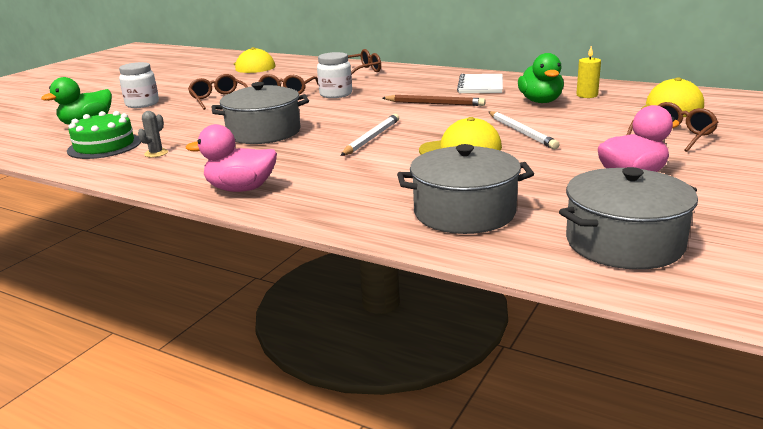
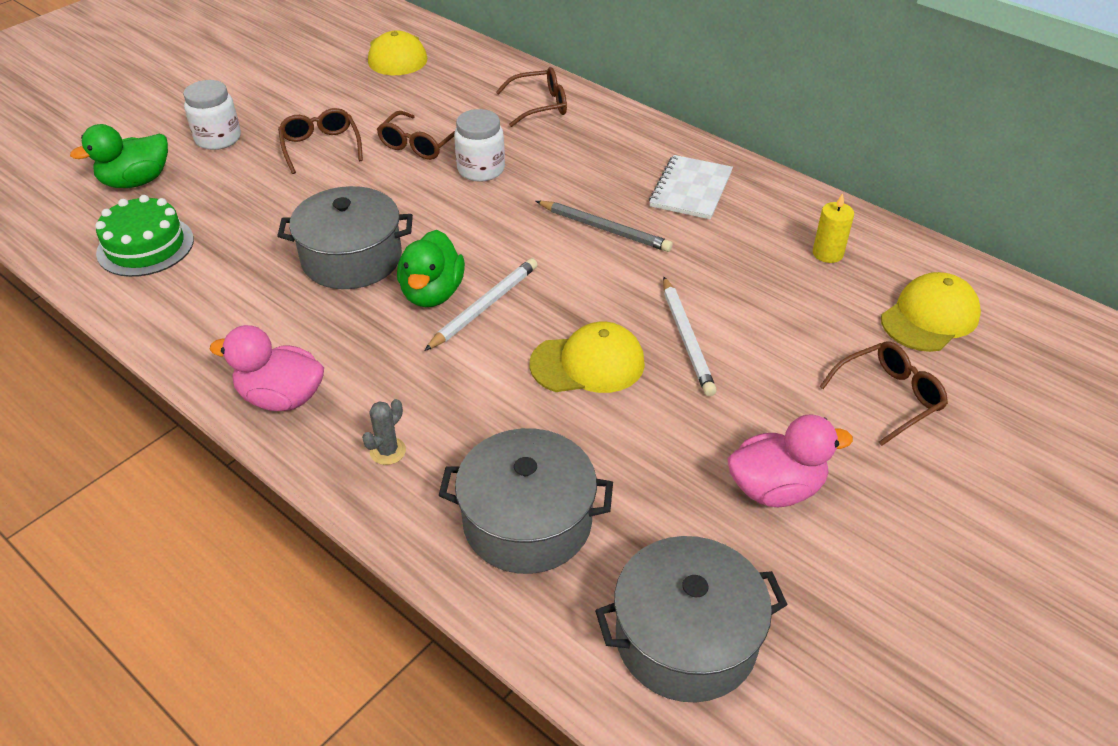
camera: 10 degrees right, 20 degrees up
(156, 153) = (203, 281): grey cactus -> grey cactus (388, 451)
(434, 103) = (604, 229): brown pencil -> grey pencil
(540, 101) = (753, 257): green duck -> green duck (432, 293)

